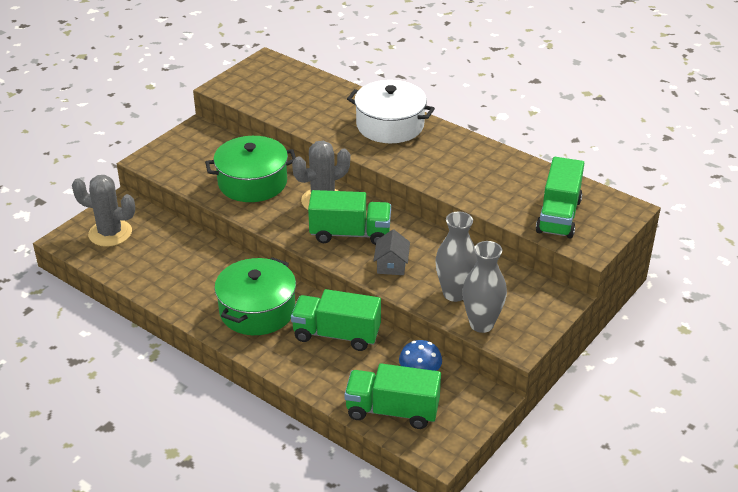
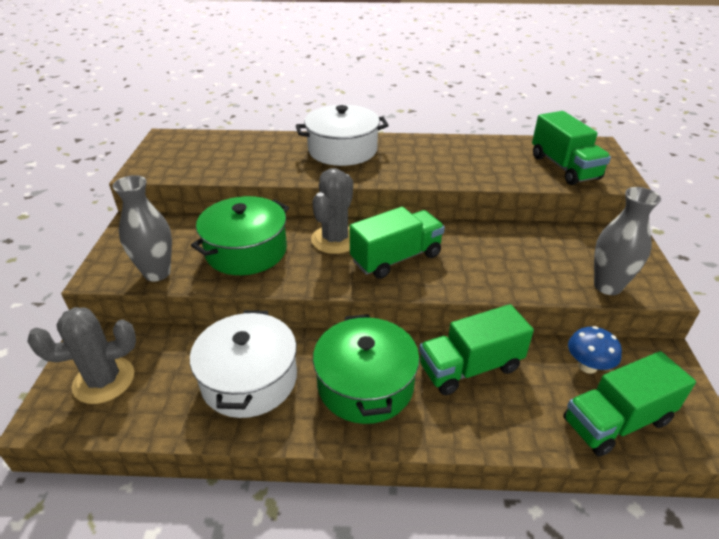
camera: 35 degrees left, 0 degrees up
(191, 273) = (249, 379): none -> white pot
(391, 265) = (467, 269): grey house -> none
(454, 293) = (550, 270): grey vase -> grey vase (157, 273)

